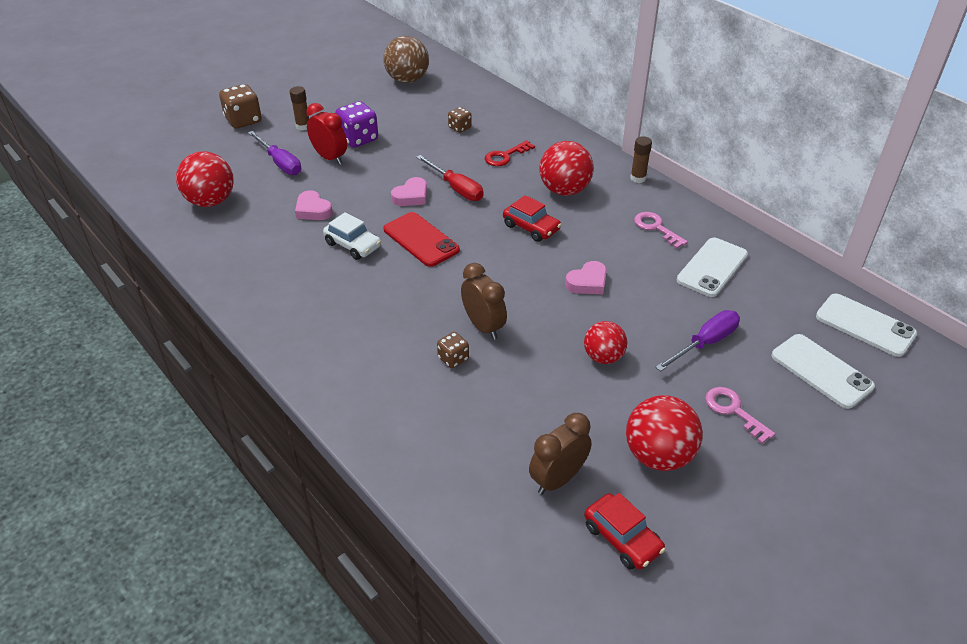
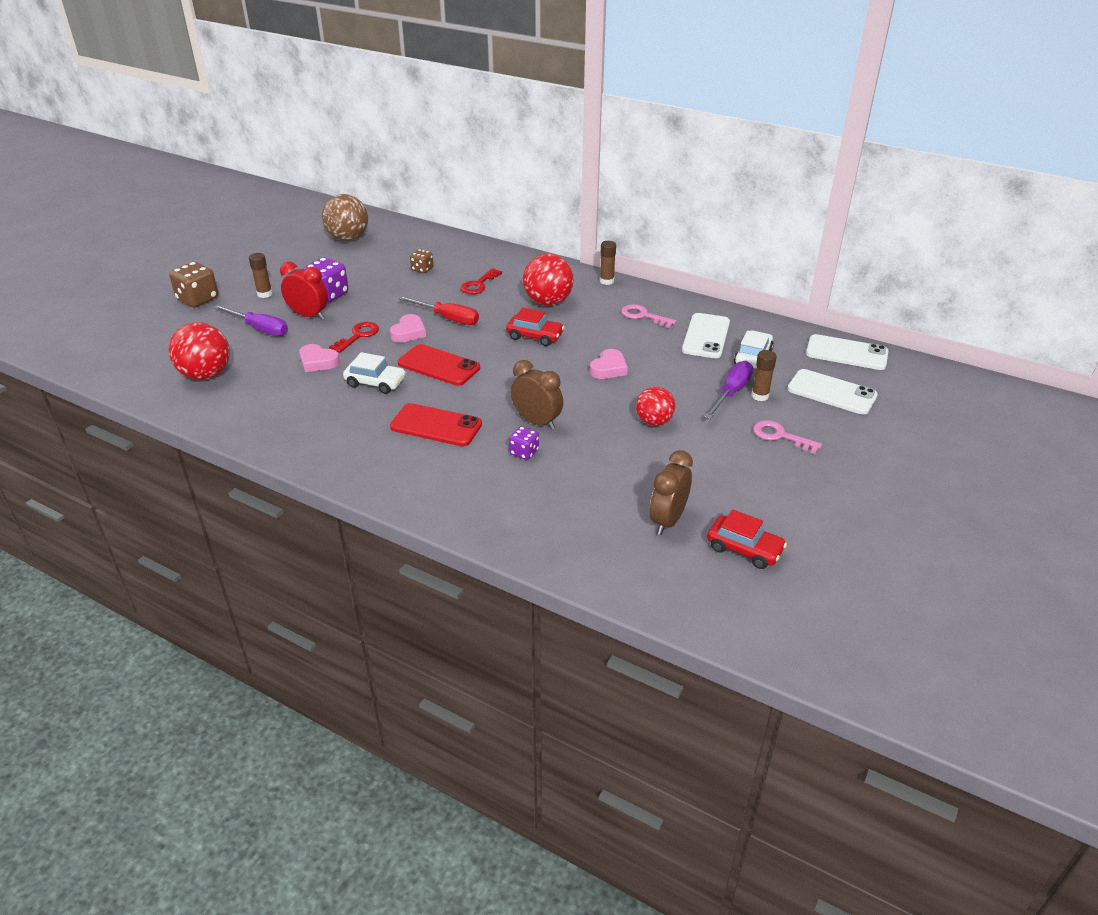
camera: 20 degrees left, 5 degrees down
(363, 190) = (358, 336): none -> red key
(384, 306) = (436, 426): none -> red phone
(453, 359) = (524, 452): brown dice -> purple dice
(658, 455) = (739, 482): red ball -> none
(735, 355) = (760, 396): none -> brown glue stick
(752, 305) = (753, 357): none -> white car

